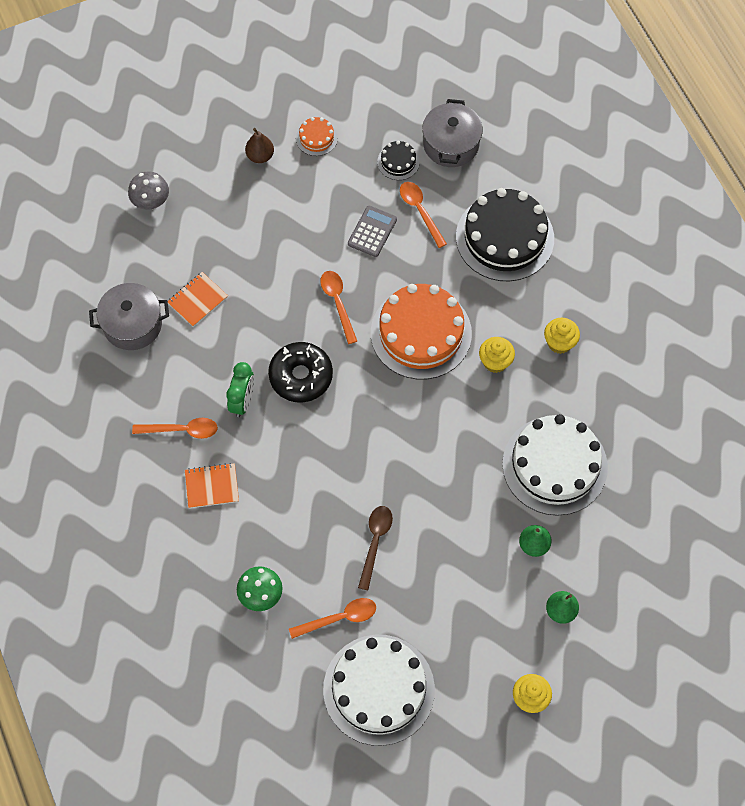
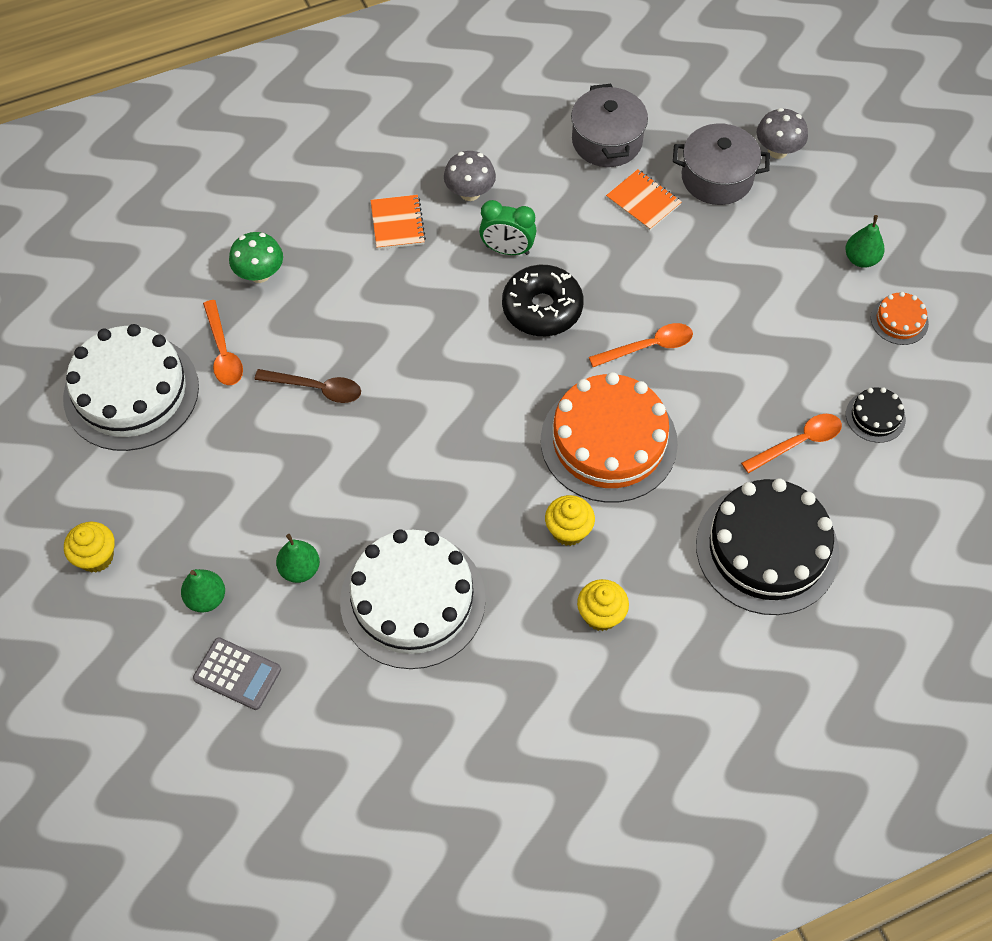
camera: 90 degrees right, 5 degrees down
(181, 430) = (470, 193): orange spoon -> grey mushroom
(260, 156) = (861, 259): brown pear -> green pear
(372, 231) = (759, 385): grey calculator -> grey calculator (237, 674)
(451, 144) = (915, 483): grey pot -> grey pot (717, 178)

